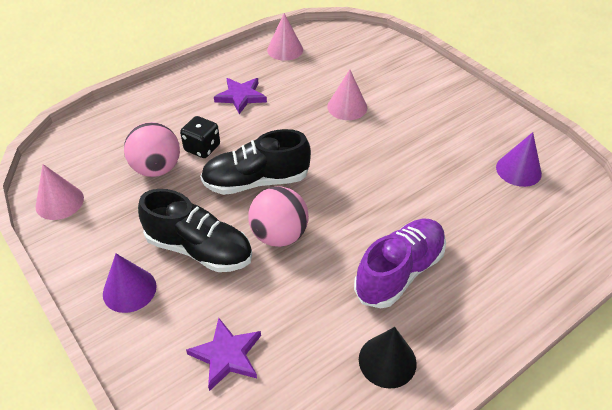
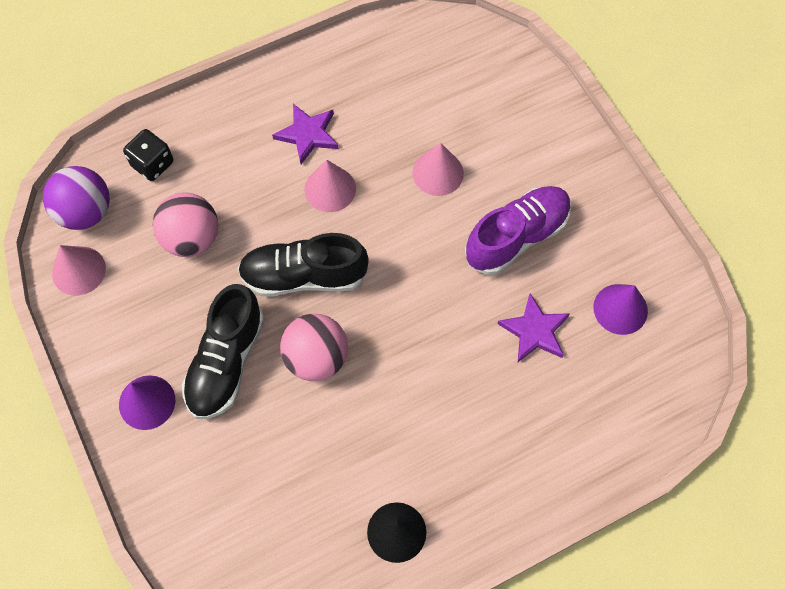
camera: 10 degrees right, 20 degrees up
(64, 163) = (85, 212): none -> purple ball
(199, 249) = (226, 362): black shoe -> black shoe turned 75 degrees clockwise
(202, 148) = (248, 214): black dice -> black dice (152, 164)
(226, 355) = (237, 497): purple star -> purple star (534, 331)
(285, 50) = (379, 56): pink cone -> pink cone (330, 189)
(399, 272) = (437, 428): purple shoe -> purple shoe (516, 237)

